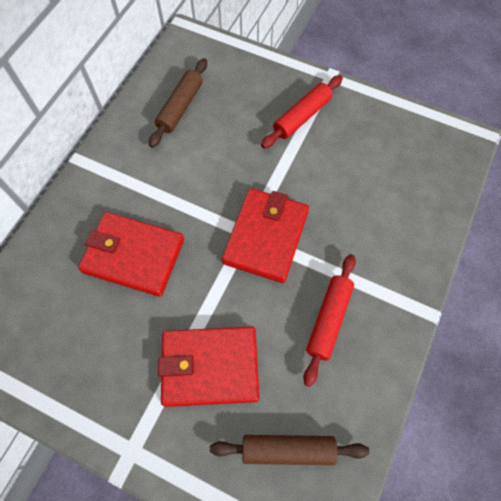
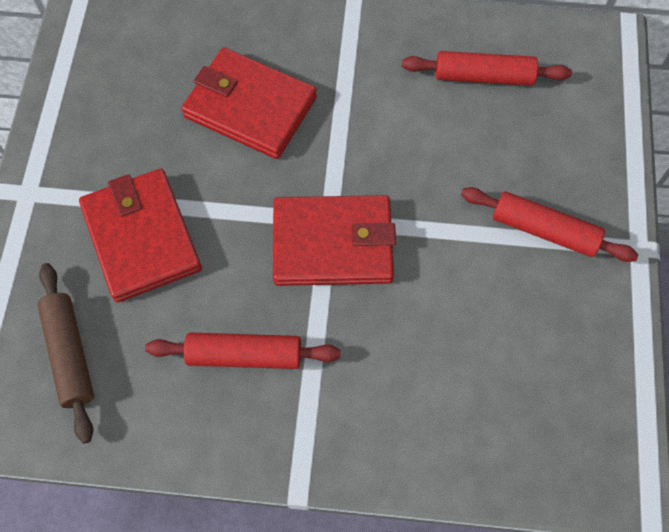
camera: 70 degrees right, 0 degrees up
(134, 255) = (250, 107): red wallet -> red wallet turned 60 degrees counterclockwise
(180, 107) = (483, 76): brown rolling pin -> red rolling pin

